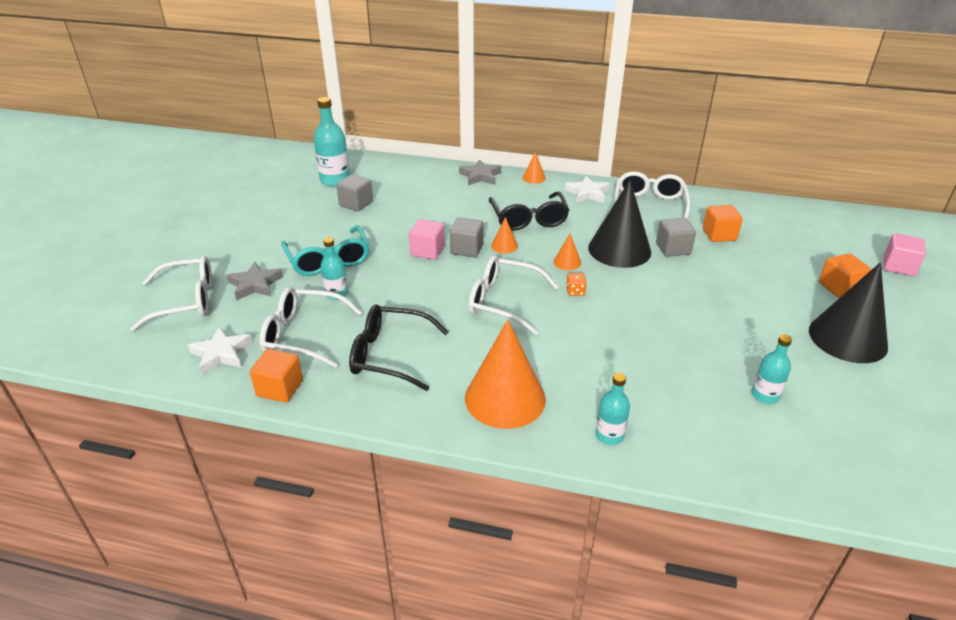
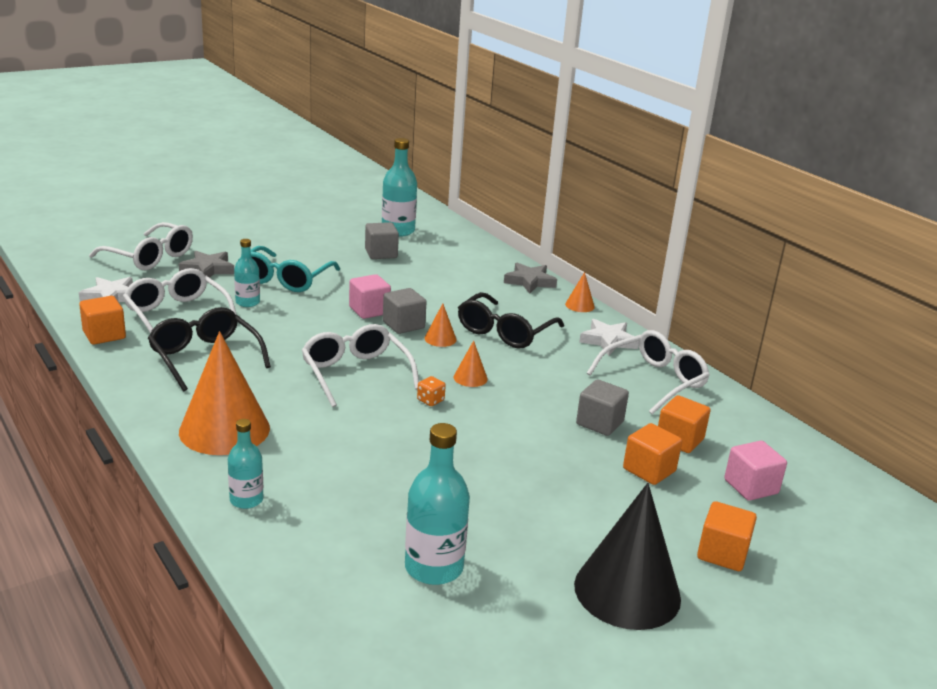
camera: 40 degrees right, 10 degrees down
(619, 249) = (541, 395): black cone -> none
(738, 262) = (649, 470): none -> orange cube
(765, 395) = (434, 567): turquoise bottle -> turquoise bottle, size x1.66
(898, 266) = (854, 584): pink cube -> pink cube (751, 487)

